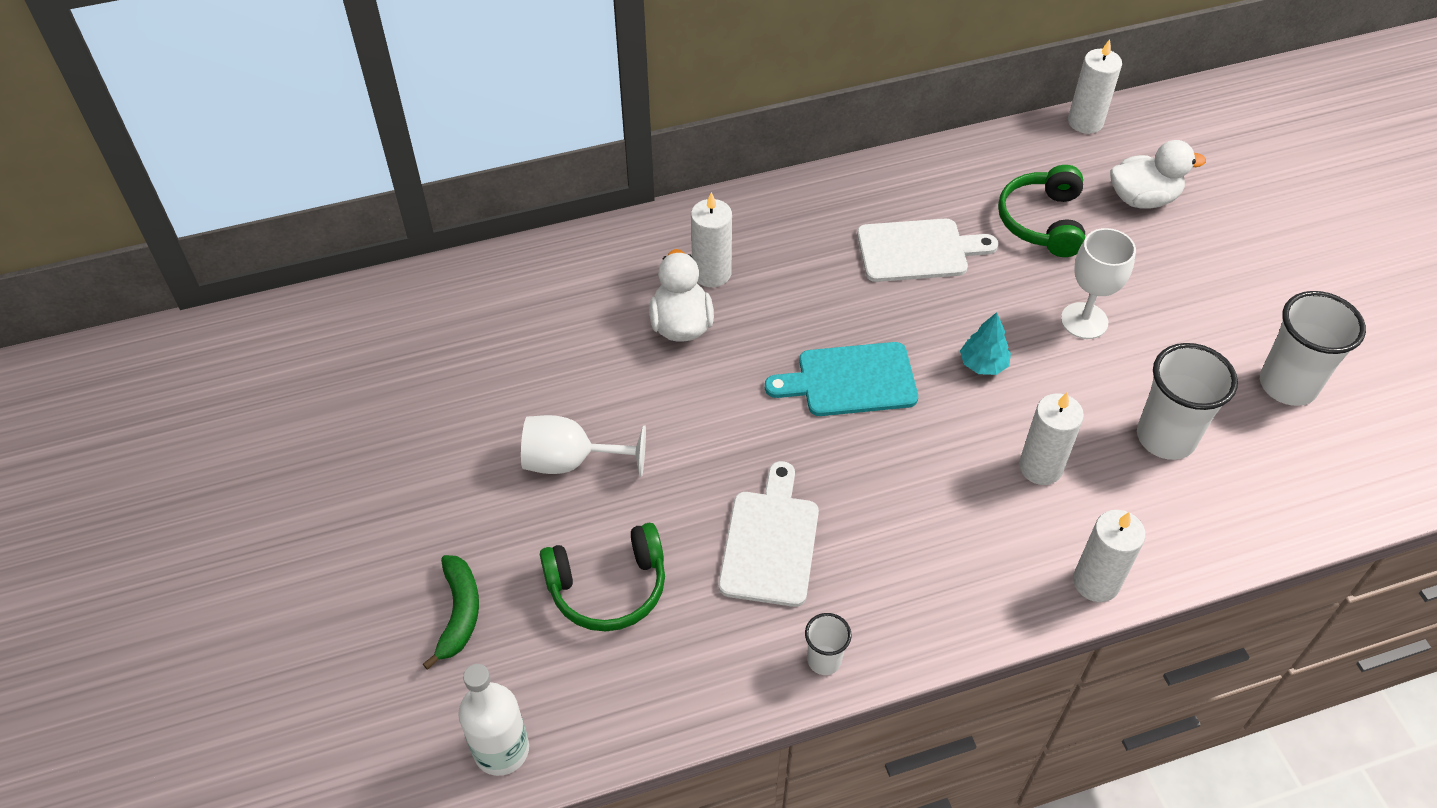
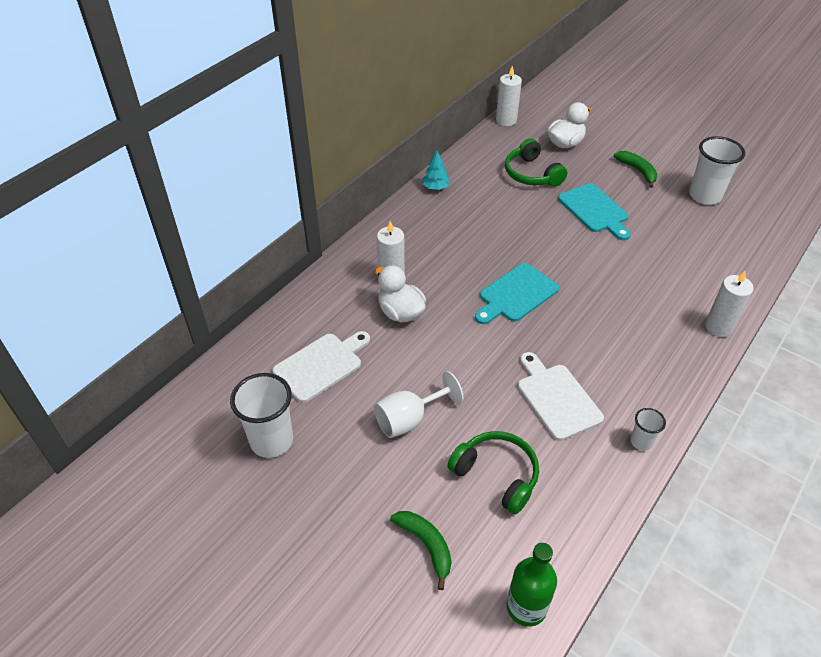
camera: 35 degrees left, 5 degrees down
(501, 750) = (526, 607): white bottle -> green bottle
(608, 587) = (496, 475): green headphones -> green headphones turned 90 degrees counterclockwise
(918, 250) = (487, 215): white cutting board -> white cutting board (321, 365)
(983, 364) = (570, 253): turquoise tree -> turquoise tree (435, 187)
(1040, 467) = (643, 288): white candle -> none
(1084, 321) = (595, 210): white goblet -> turquoise cutting board
(1165, 437) = (681, 245): white cup -> white cup (271, 441)
(1216, 294) = (638, 171): none -> green banana

